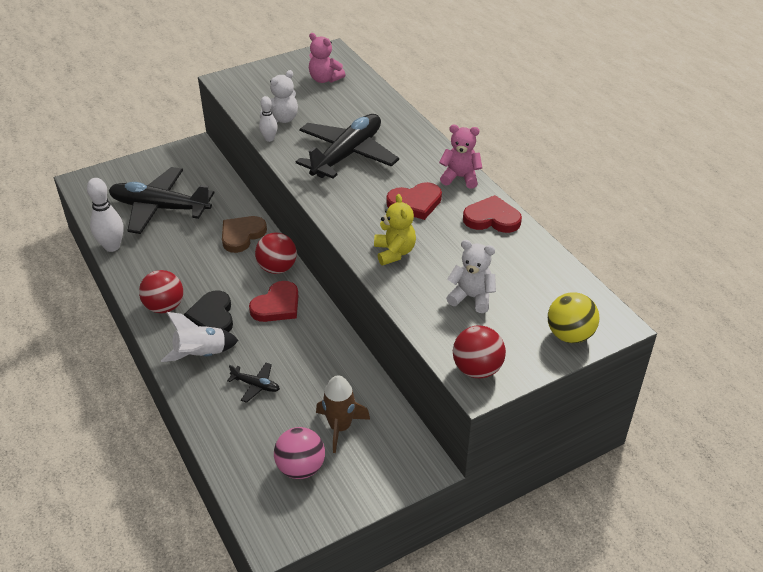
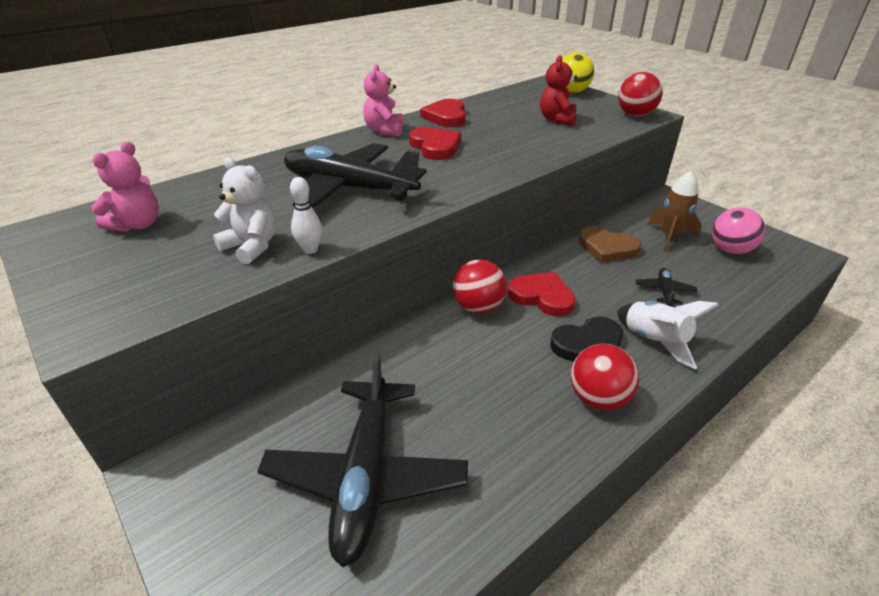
camera: 100 degrees left, 5 degrees down
(112, 246) = (492, 521): white bowling pin -> none
(242, 235) = (421, 351): brown heart -> brown heart (607, 248)
(394, 252) = (519, 150): yellow teddy bear -> none
(471, 297) = (557, 119): white teddy bear -> red teddy bear

